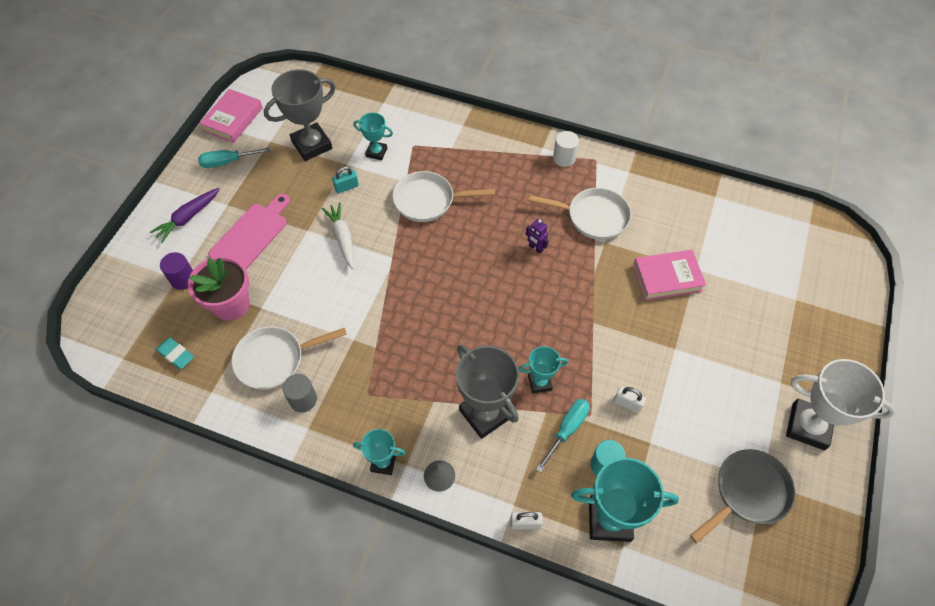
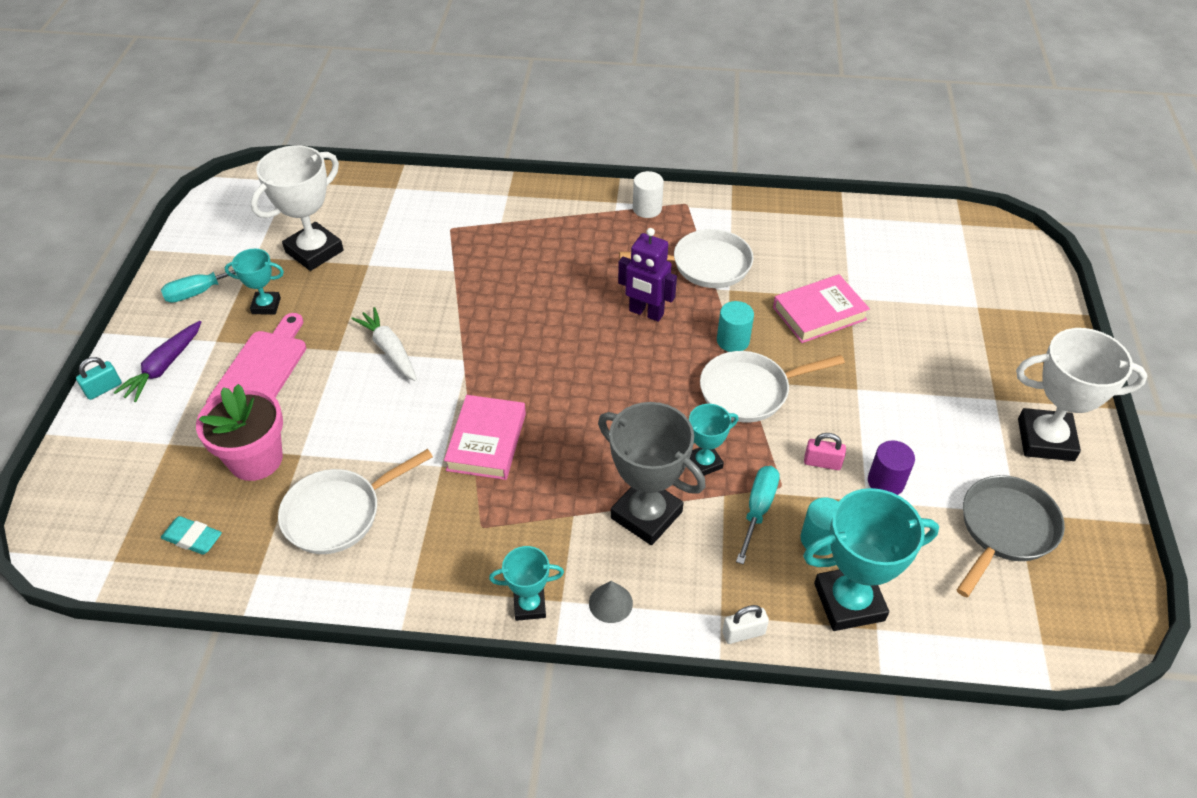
camera: 15 degrees left, 10 degrees down
(183, 279) = (177, 443): purple cylinder -> purple cylinder (885, 482)
(233, 119) = (195, 240): pink book -> pink book (486, 441)
(303, 399) = (393, 553): grey cylinder -> none
(312, 145) = (314, 251): grey trophy -> white trophy
(346, 187) = (376, 290): turquoise padlock -> turquoise padlock (103, 389)
(376, 152) = (404, 244): turquoise trophy -> turquoise trophy (266, 306)
(428, 200) = (490, 286): white pan -> white pan (749, 391)
(535, 248) = (646, 313): purple robot -> purple robot, size x1.75
(593, 286) = (733, 341): none -> turquoise cylinder
(627, 403) = (822, 463): white padlock -> pink padlock

